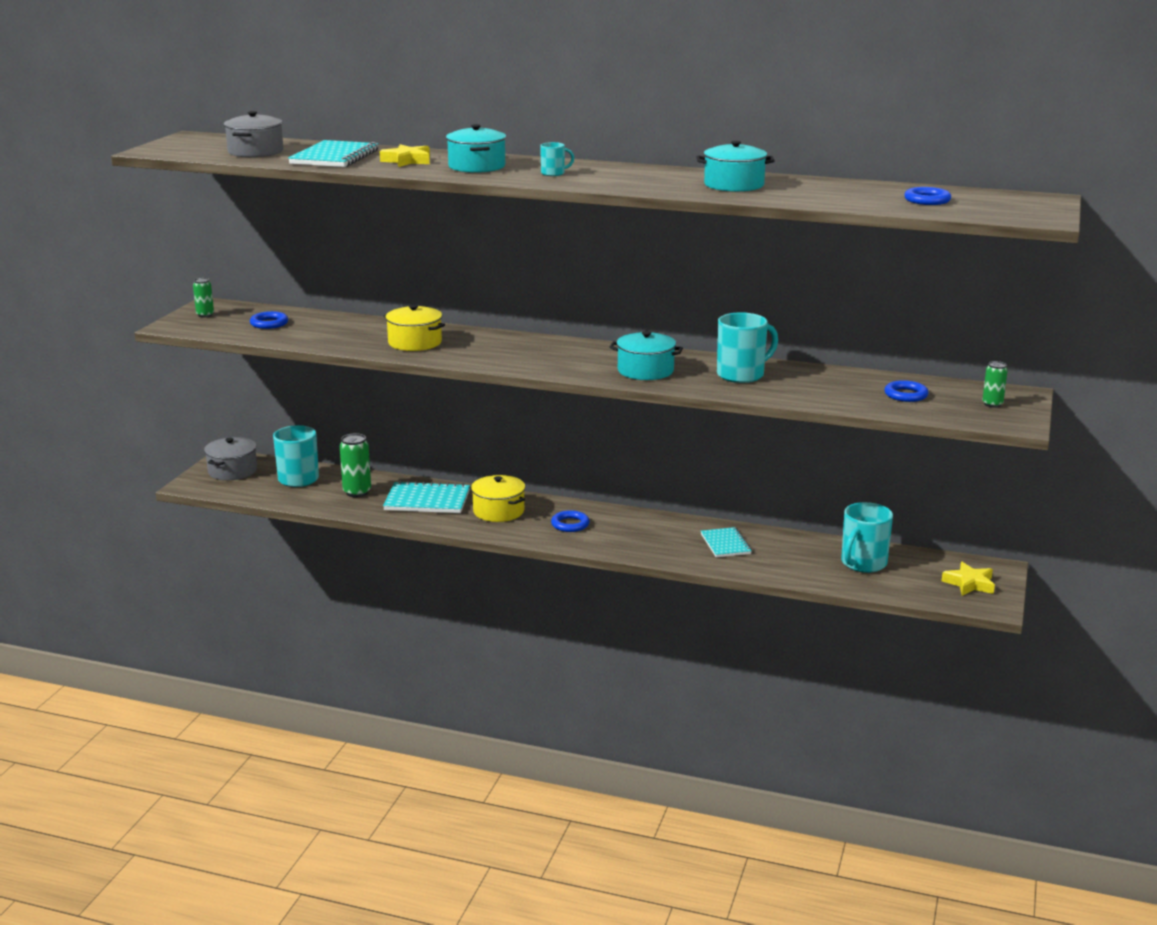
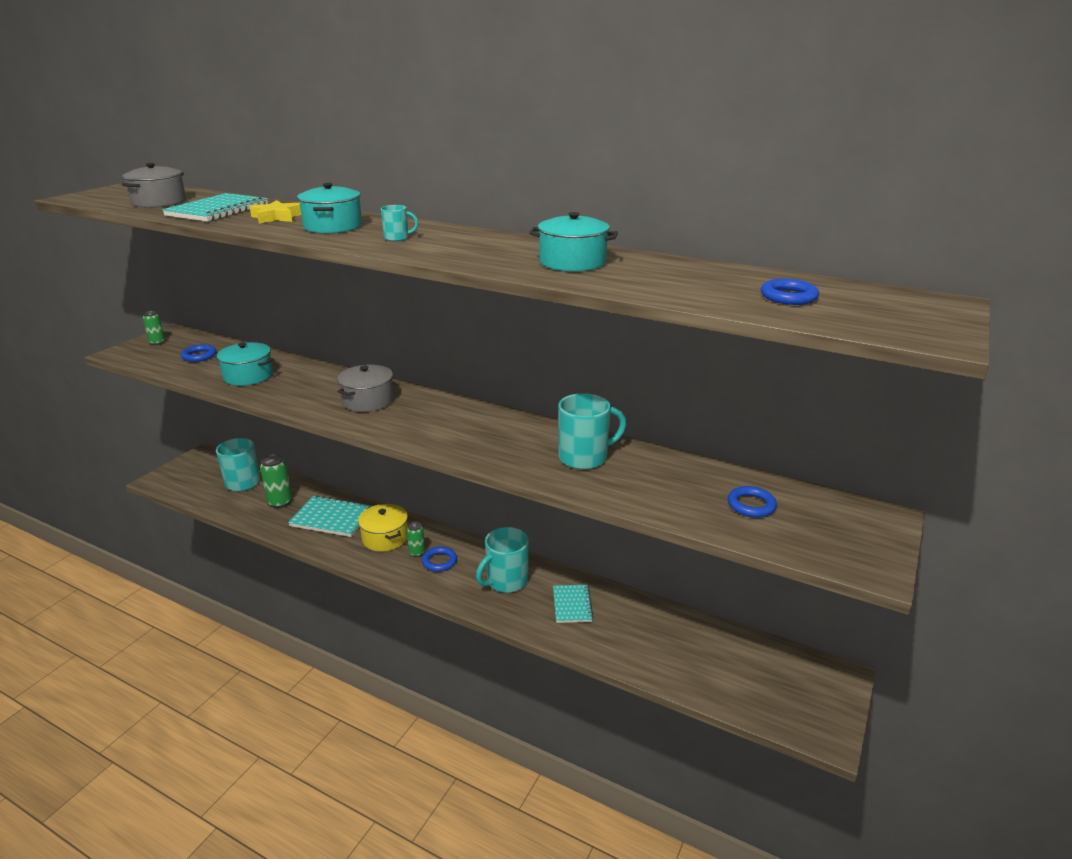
camera: 10 degrees right, 5 degrees up
(232, 471) = (198, 468): grey pot -> grey pot (368, 400)
(415, 342) = (302, 388): yellow pot -> none
(645, 371) = (490, 443): turquoise pot -> turquoise pot (248, 376)
(863, 564) = (700, 650): turquoise mug -> turquoise mug (506, 581)
(969, 584) = (806, 696): yellow star -> none
(992, 404) = (848, 531): green can -> green can (417, 553)

